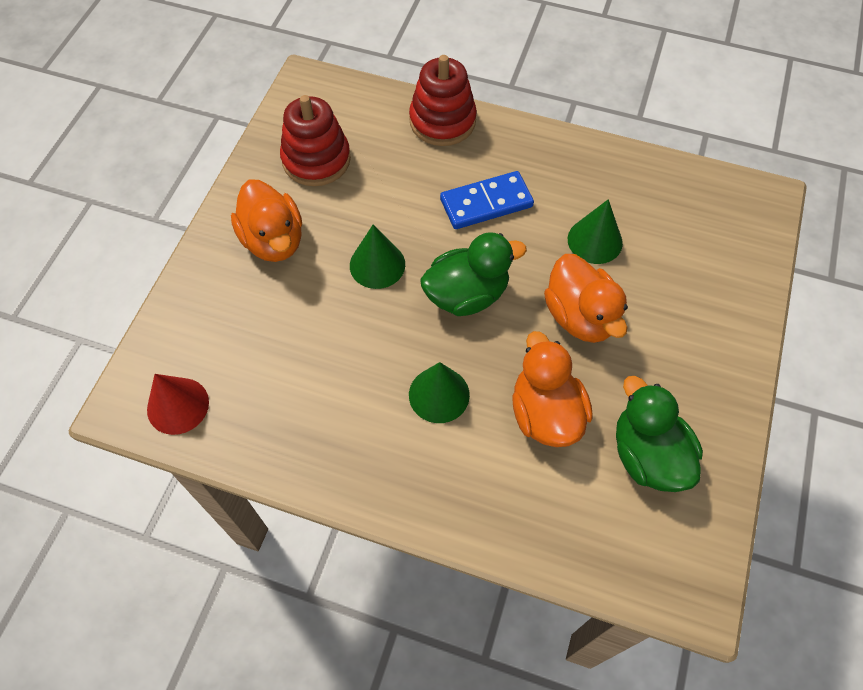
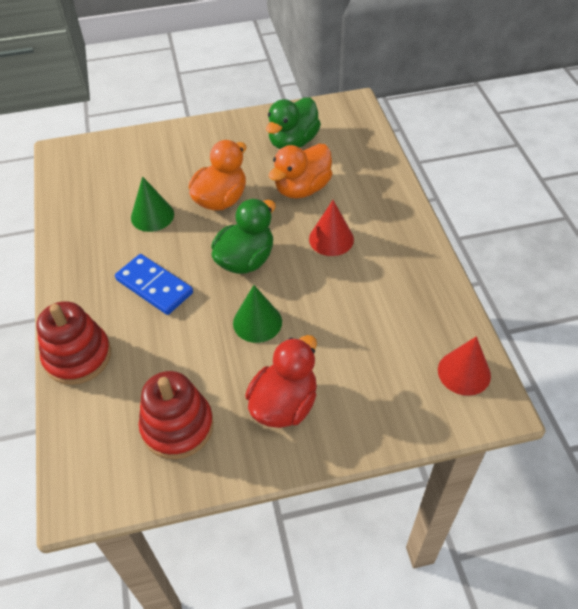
camera: 120 degrees left, 10 degrees down
(273, 240) = (284, 404): orange duck -> red duck
(439, 394) = (331, 239): green cone -> red cone
(467, 295) = (245, 260): green duck -> green duck turned 90 degrees clockwise

